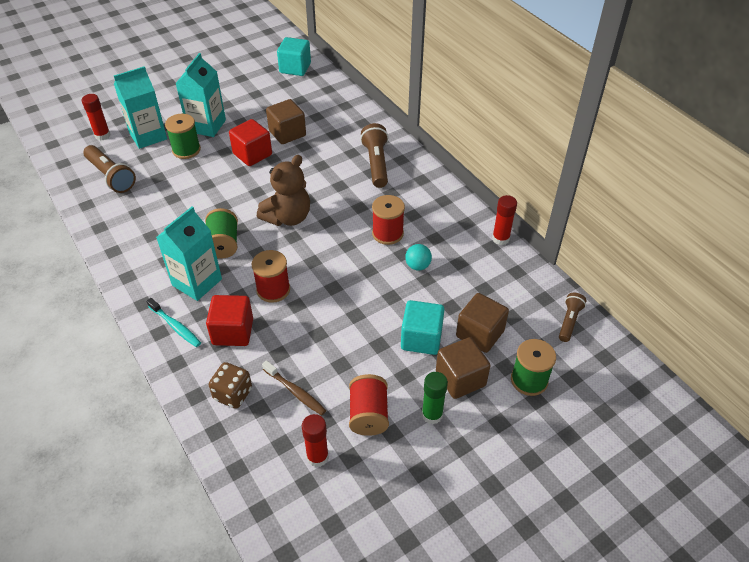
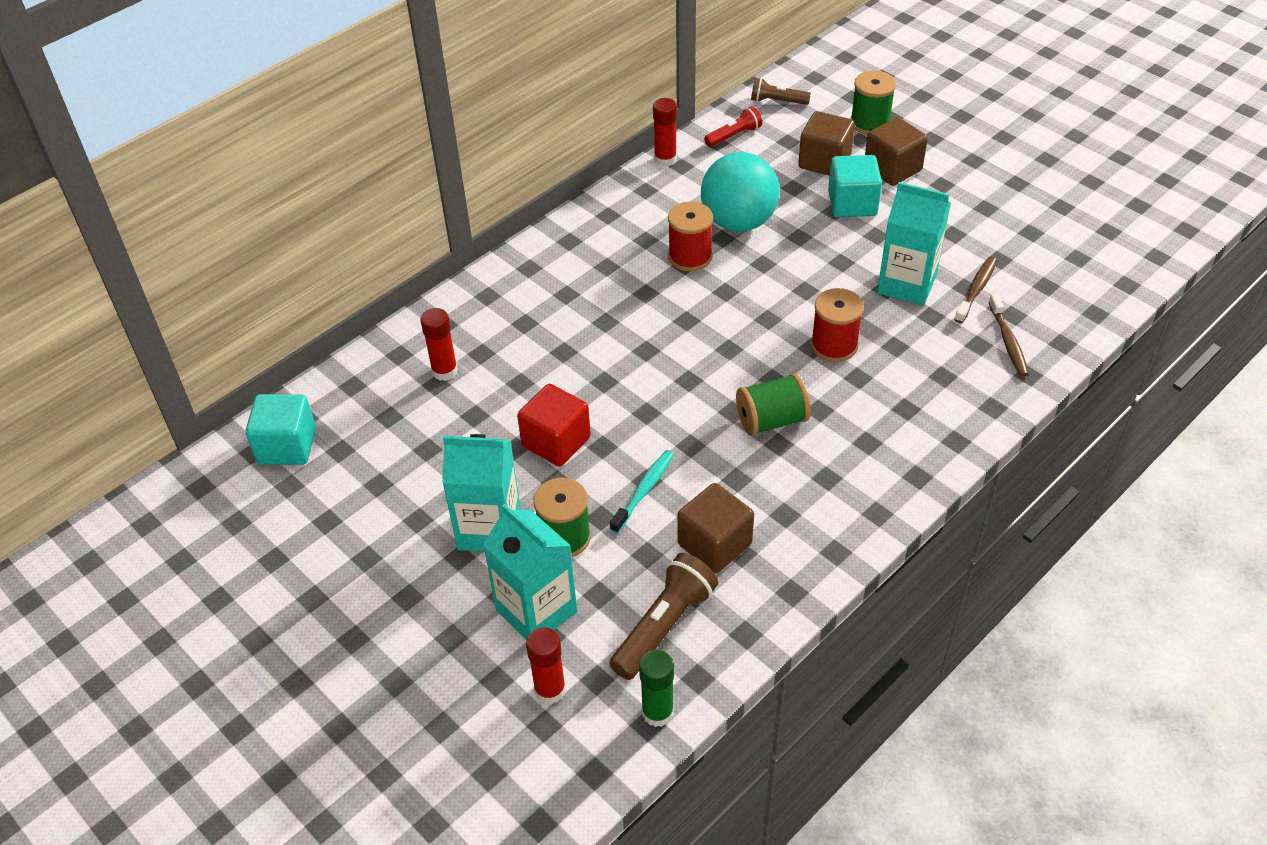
camera: 100 degrees left, 0 degrees up
(175, 326) = (939, 427): turquoise toothbrush -> turquoise toothbrush (644, 490)
(197, 282) = (854, 428): turquoise carton -> turquoise carton (906, 284)
(233, 332) = (920, 366): red cube -> none
(233, 394) = (1008, 341): brown dice -> brown toothbrush
(287, 133) = (490, 410): brown cube -> brown cube (714, 544)
(288, 217) = (692, 363): brown teddy bear -> none
(317, 457) = (1045, 255): red glue stick -> red glue stick (444, 371)
(368, 414) = (973, 228): red spool -> none
(376, 163) = (545, 291): brown flashlight -> none
(417, 266) = (738, 222): turquoise ball -> turquoise ball, size x2.24
(432, 415) = (948, 183): green glue stick -> green glue stick (657, 712)
(524, 283) = (734, 136): none -> red flashlight

